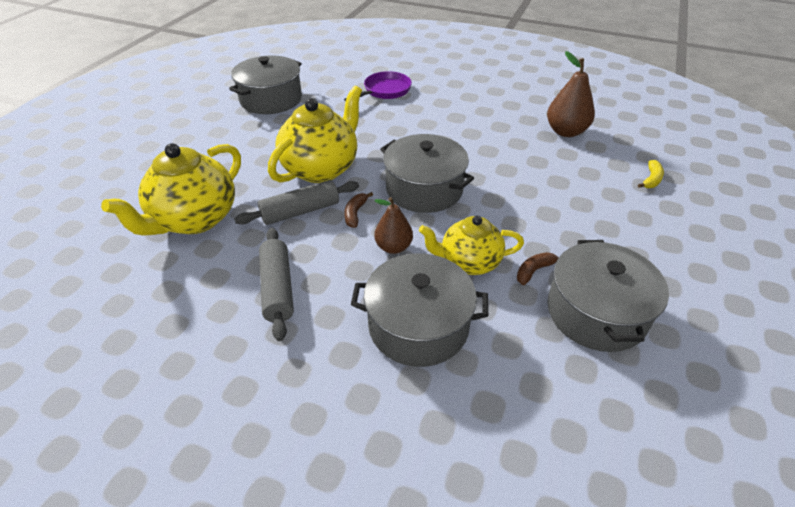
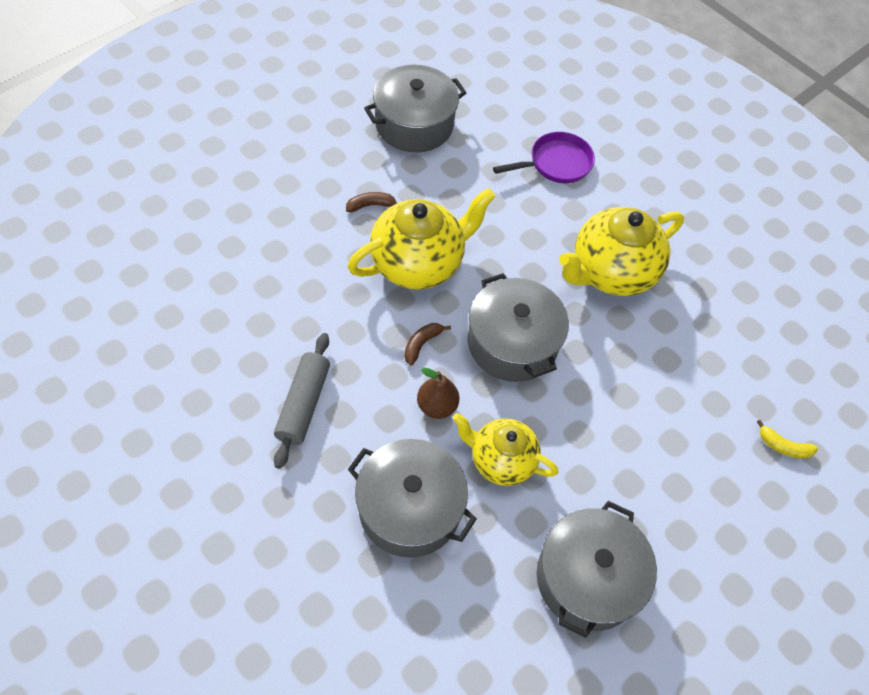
camera: 20 degrees right, 15 degrees up
(194, 220) = (261, 280): yellow teapot -> yellow teapot (611, 272)
(300, 211) = (368, 316): grey rolling pin -> none
(534, 271) = (560, 502): brown banana -> brown banana (371, 205)
(566, 131) = (736, 328): brown pear -> none
(651, 179) = (783, 446): yellow banana -> yellow banana turned 60 degrees clockwise

